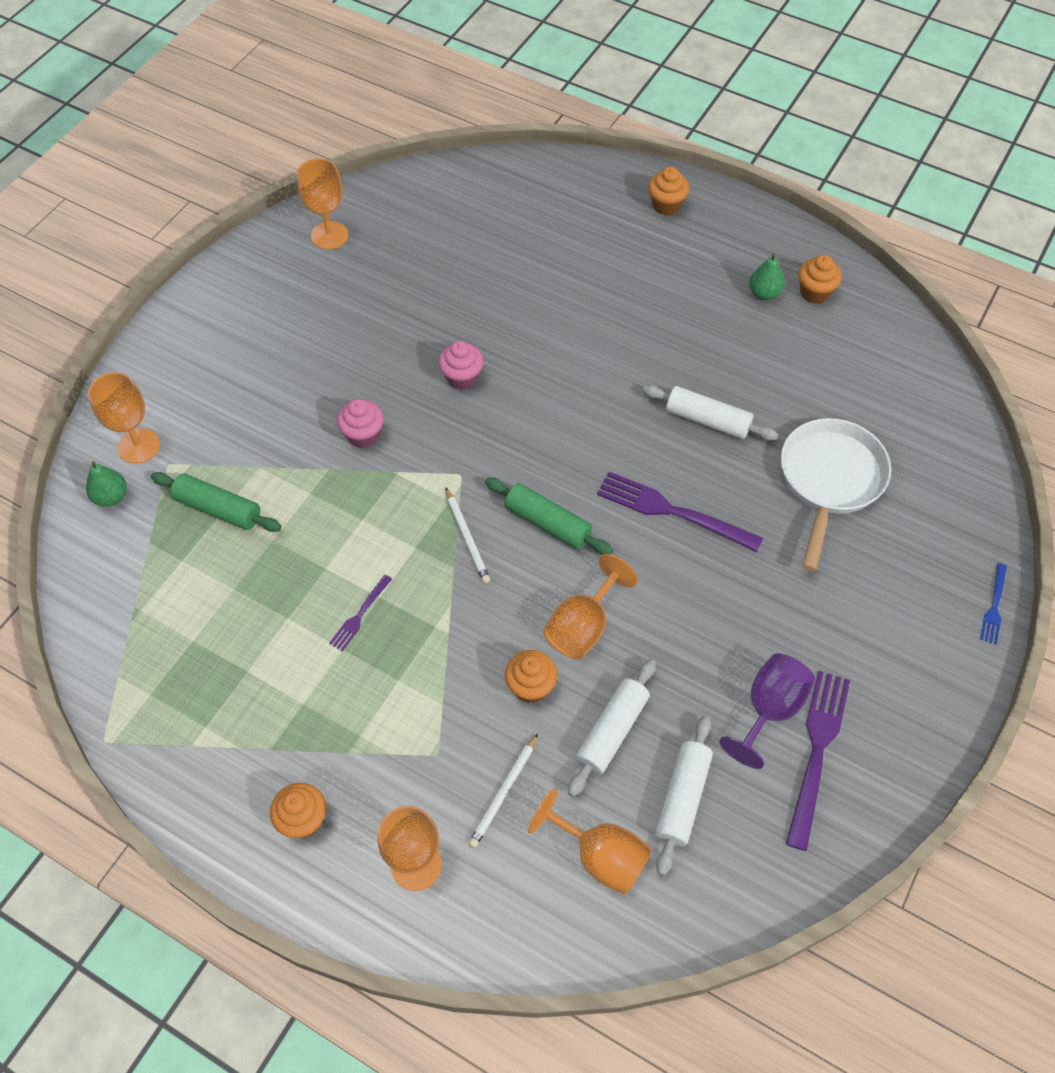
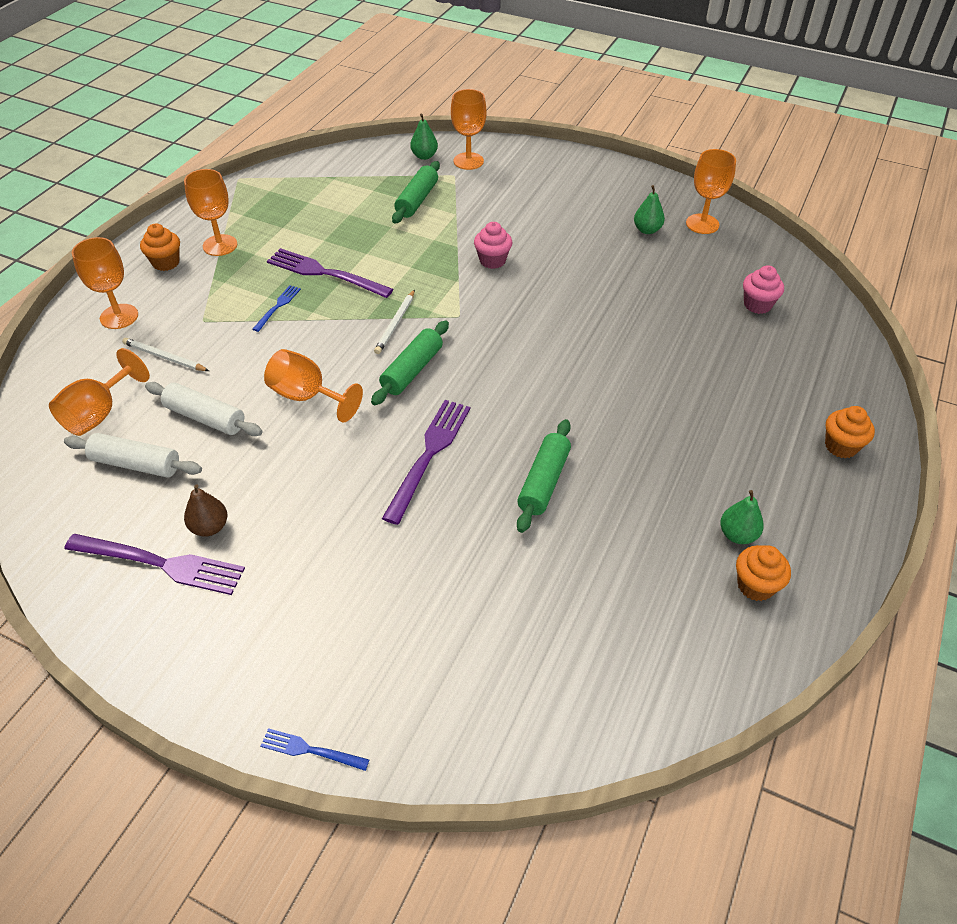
camera: 85 degrees right, 10 degrees down
(274, 750) = (220, 245): none -> orange goblet
(331, 284) = (647, 230): none -> green pear
(360, 615) = (324, 273): purple fork -> purple fork, size x1.94
(419, 666) = (278, 306): none -> blue fork
(462, 377) = (563, 310): pink cupcake -> pink cupcake (757, 305)
(467, 537) = (395, 324): white pencil -> white pencil turned 45 degrees counterclockwise
(530, 686) = (253, 367): orange cupcake -> none
(707, 420) = (544, 482): white rolling pin -> green rolling pin
(769, 709) = (209, 527): purple goblet -> brown pear
(829, 480) = (478, 589): white pan -> none

